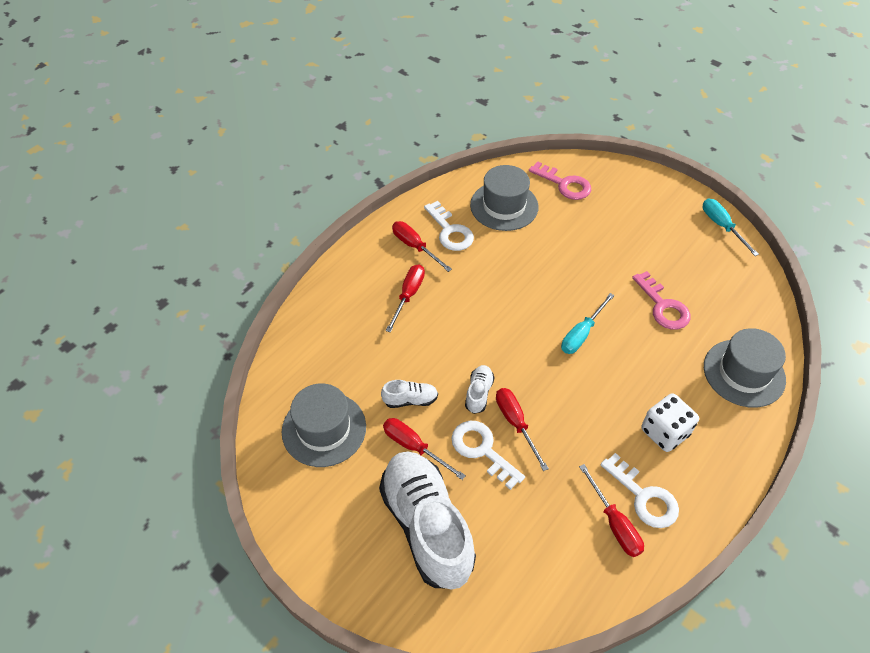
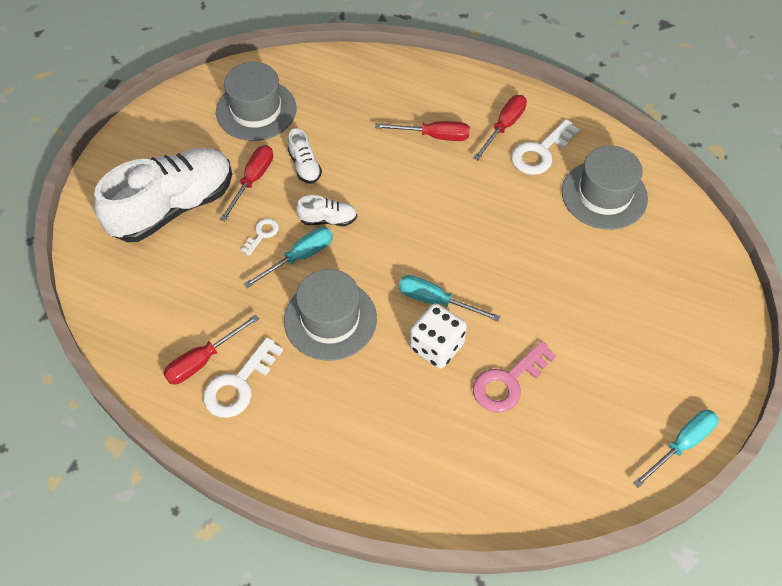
camera: 75 degrees right, 5 degrees up
(482, 450) = (262, 234): white key -> white key, size x0.54
(516, 423) = (300, 257): red screwdriver -> turquoise screwdriver
(564, 184) = (672, 251): pink key -> none
(665, 432) = (324, 398): white dice -> white dice (436, 346)
(744, 373) = (433, 481): grey hat -> grey hat (330, 319)

